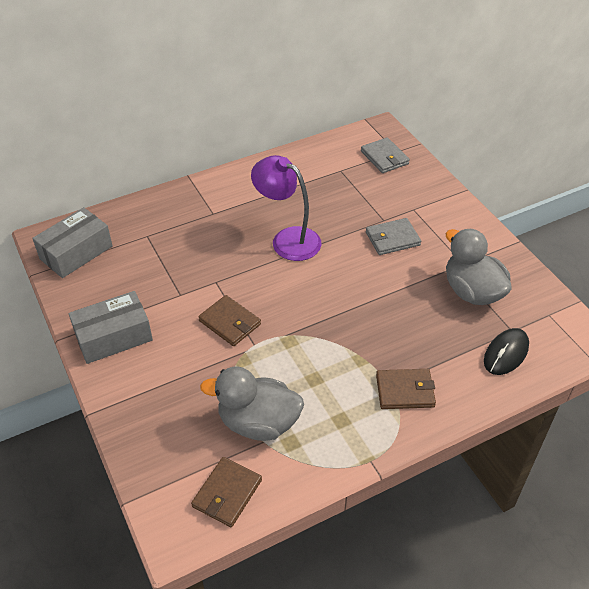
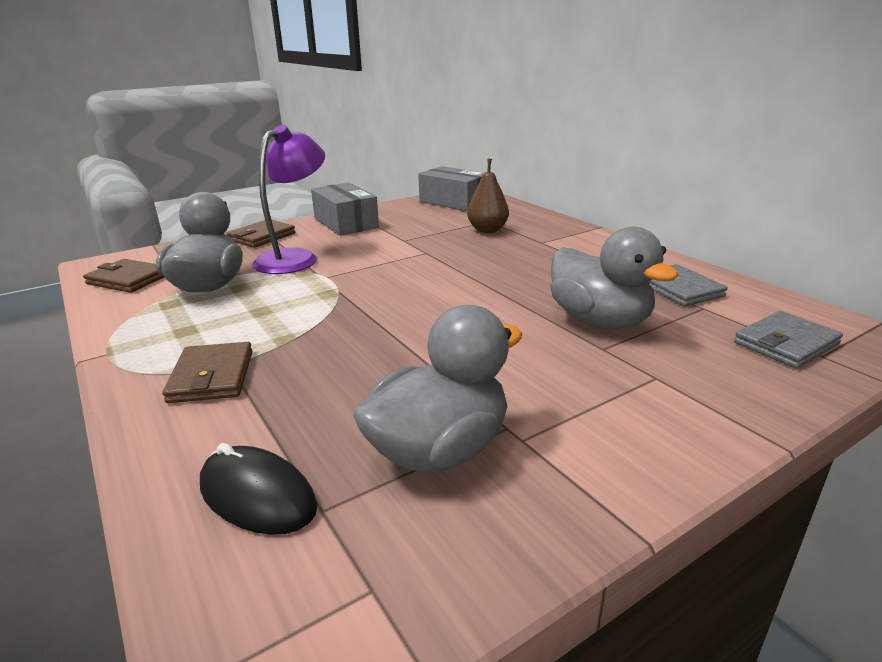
camera: 85 degrees right, 20 degrees down
(173, 239) = (487, 230): none -> brown pear
(230, 322) = (361, 263): brown wallet -> brown wallet (262, 237)
(287, 239) = (515, 281): purple lamp -> purple lamp (295, 258)
(352, 214) = (599, 321): none -> grey duck
(392, 239) = (557, 357): grey wallet -> grey wallet (679, 289)

